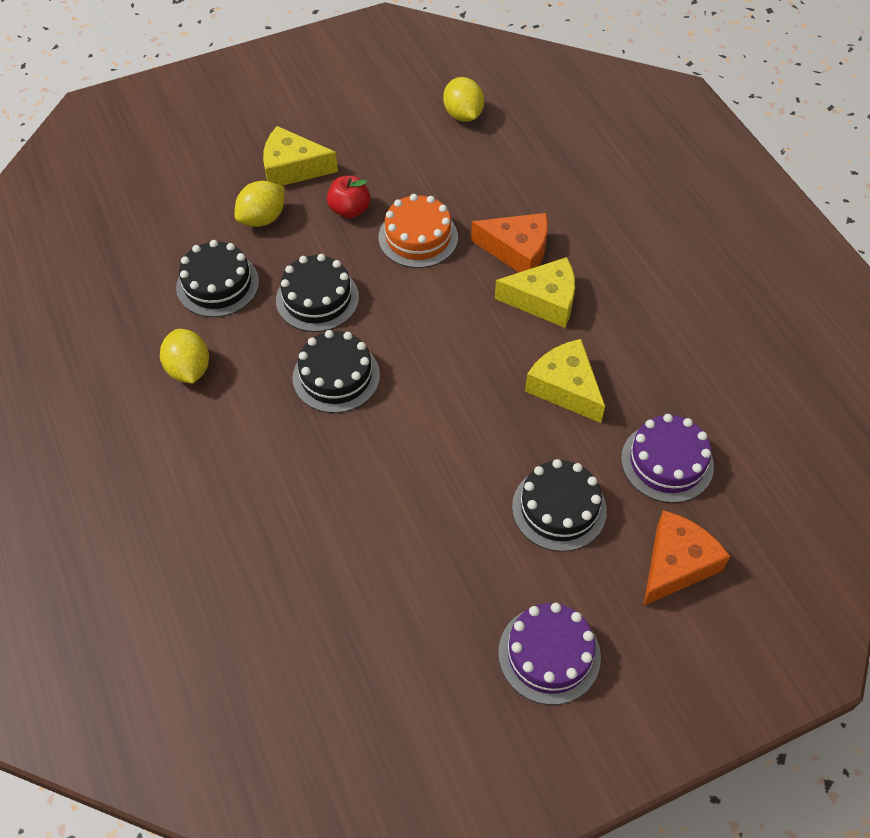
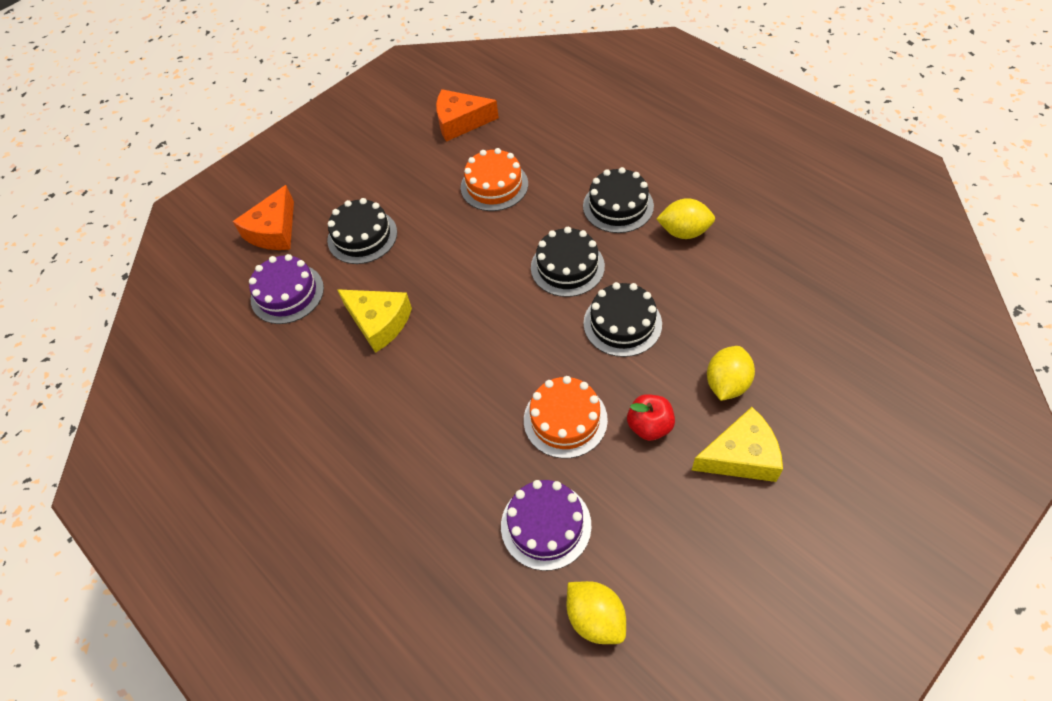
camera: 165 degrees right, 0 degrees up
(189, 369) = (684, 232): yellow lemon -> yellow lemon turned 45 degrees counterclockwise
(217, 284) = (716, 304): black cake -> black cake (618, 206)
(364, 520) = (494, 185): none -> orange cake
(517, 251) = (461, 441): orange cheese -> orange cheese (460, 122)
(544, 300) = (419, 395): yellow cheese -> none
(549, 654) = (348, 159): purple cake -> purple cake (546, 525)

